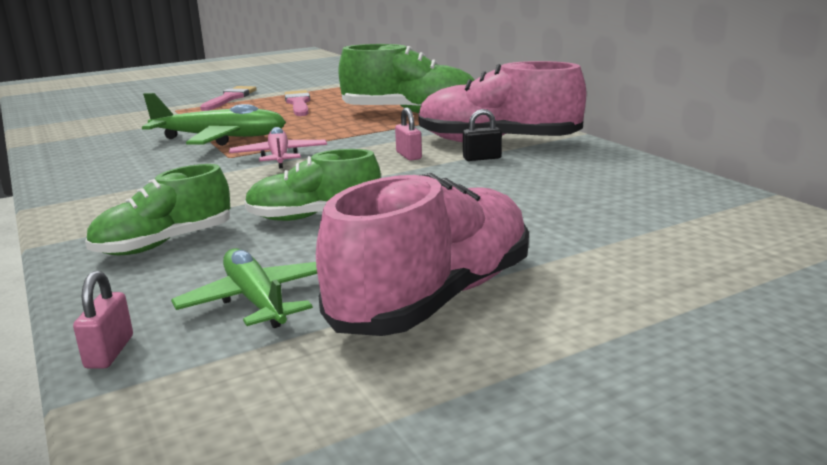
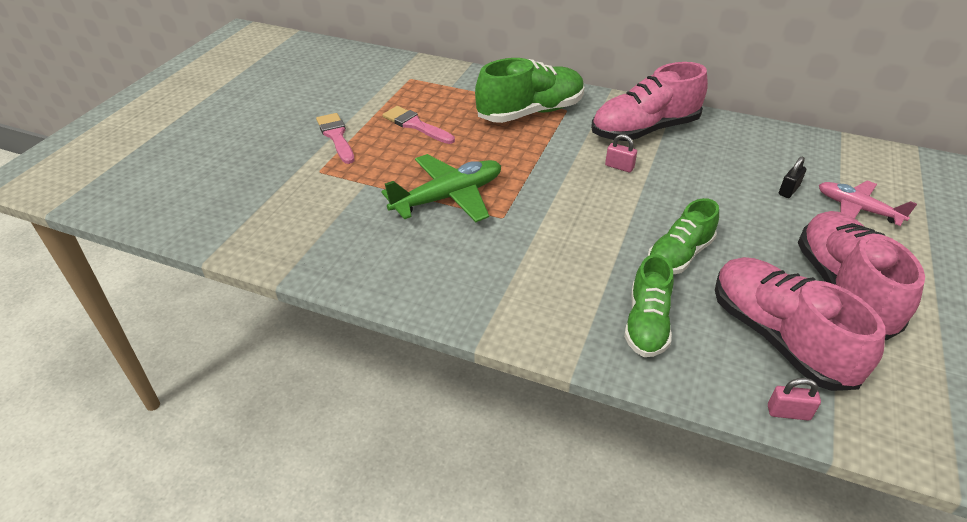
camera: 40 degrees left, 20 degrees up
(109, 352) = (788, 412): pink padlock -> pink padlock turned 45 degrees counterclockwise
(255, 300) = (778, 337): green plane -> pink shoe
(279, 157) = (539, 202): pink plane -> pink plane (857, 209)
(482, 158) = (665, 152): black padlock -> black padlock (788, 190)

